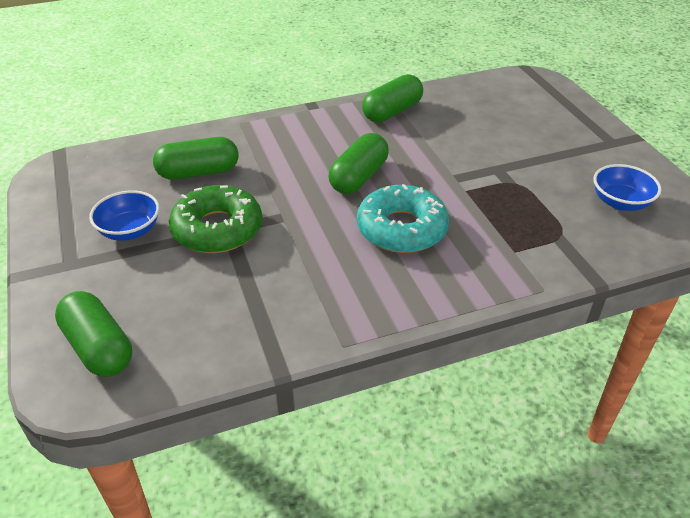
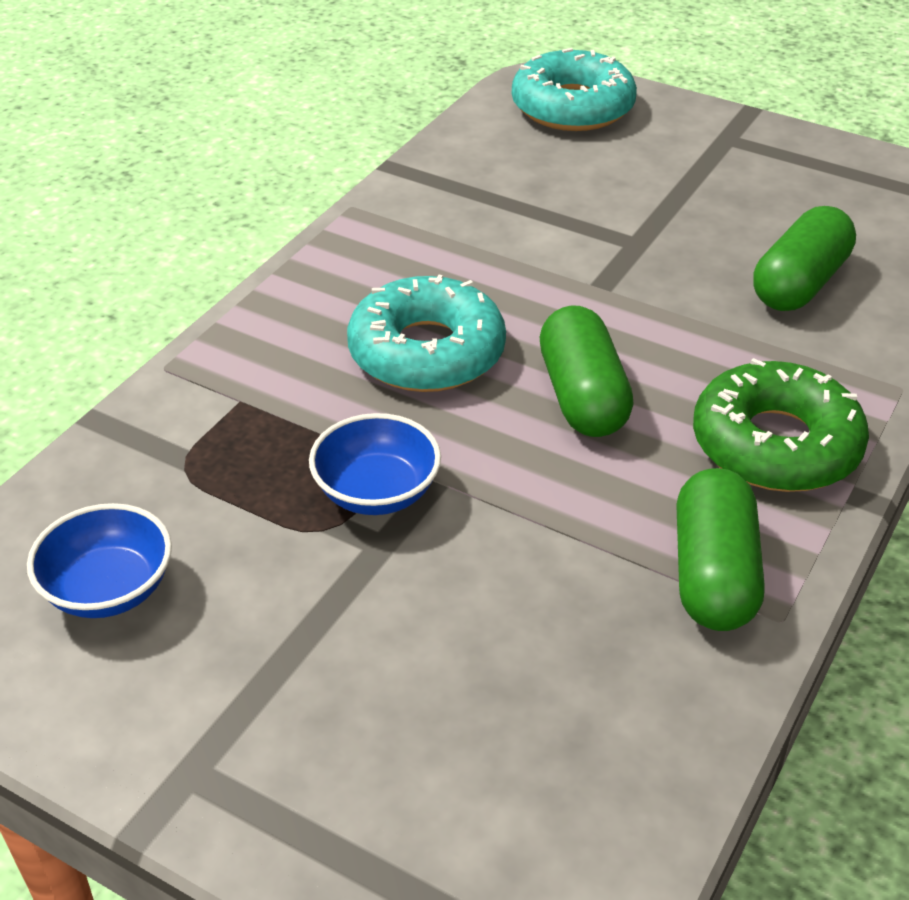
camera: 140 degrees right, 0 degrees up
(99, 347) = (572, 107): green capsule -> turquoise donut
(130, 230) = (735, 188): blue bowl -> blue bowl (377, 492)
(217, 229) = (648, 236): green donut -> green donut (775, 444)

